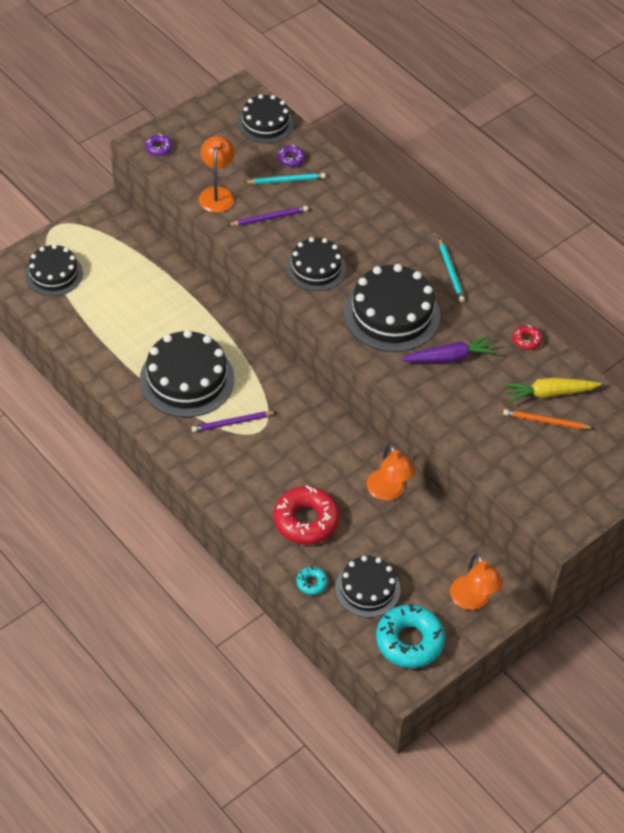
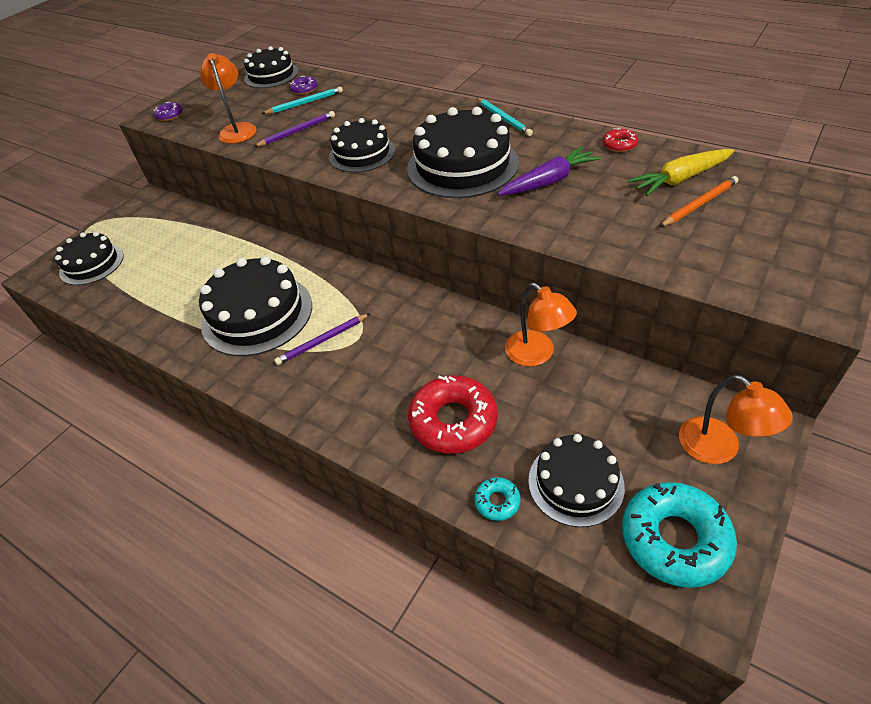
camera: 10 degrees left, 5 degrees down
(546, 422) = (699, 204): orange pencil -> orange pencil turned 150 degrees clockwise

